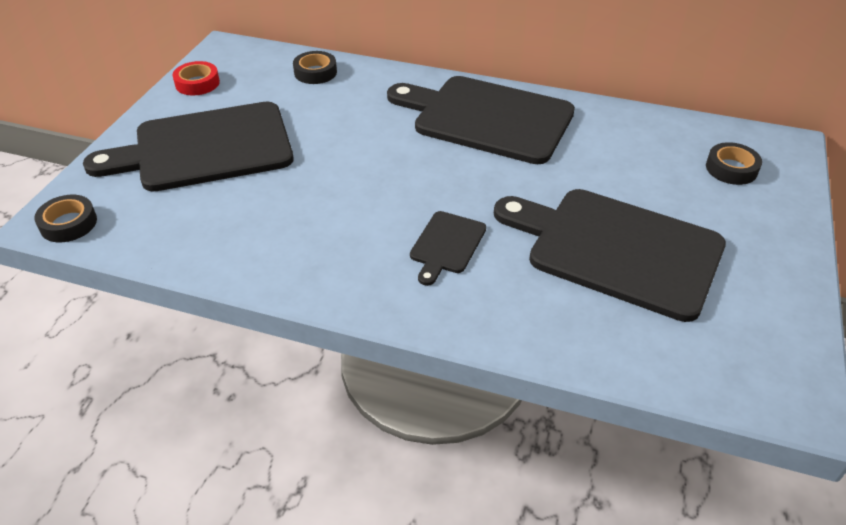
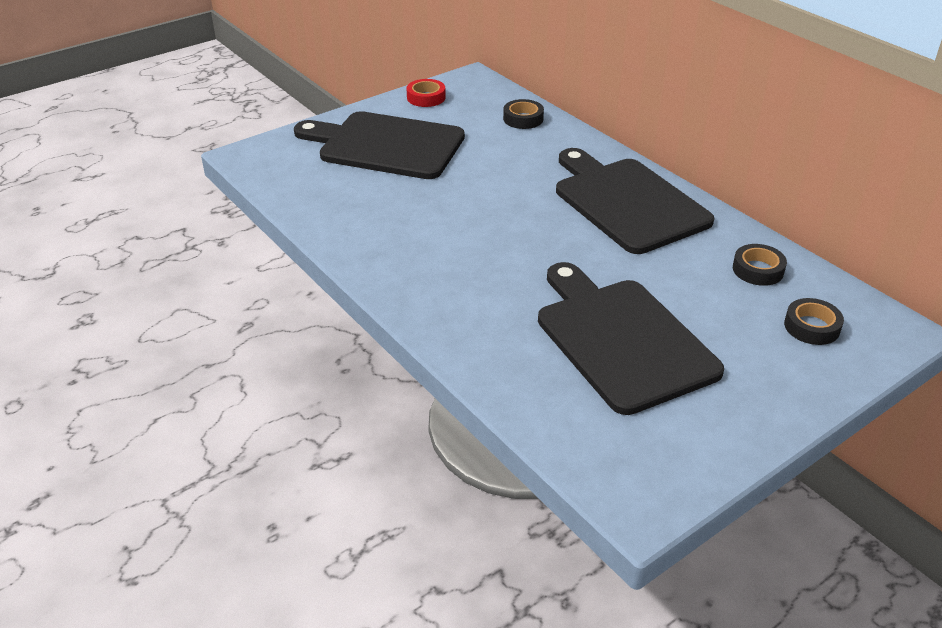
camera: 35 degrees right, 5 degrees down
(68, 223) = (254, 161): black tape -> black tape (758, 270)
(446, 245) = (487, 278): black cutting board -> none

